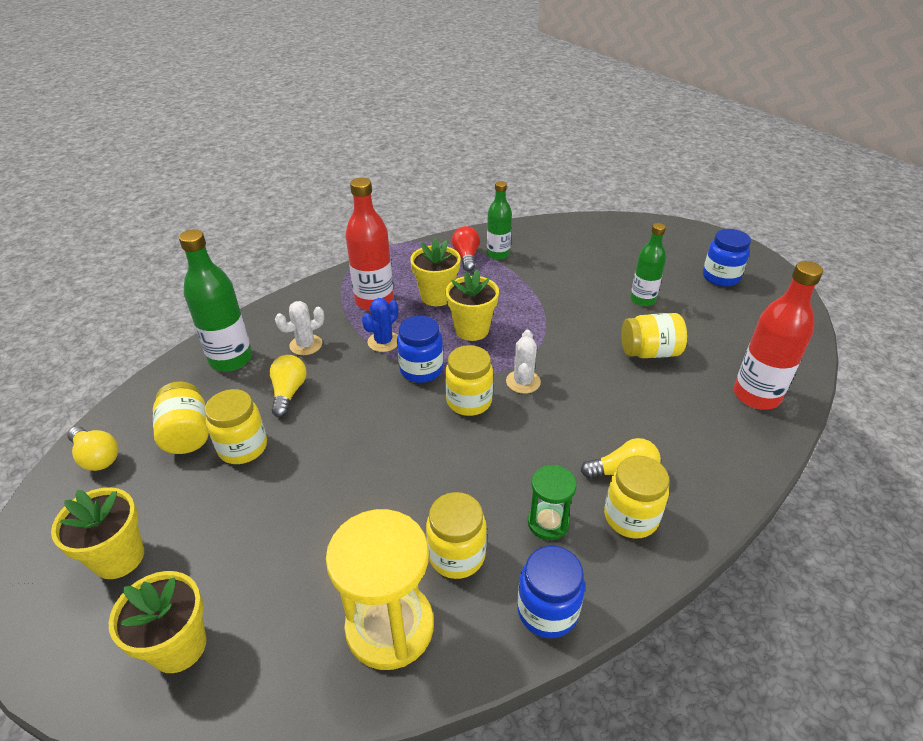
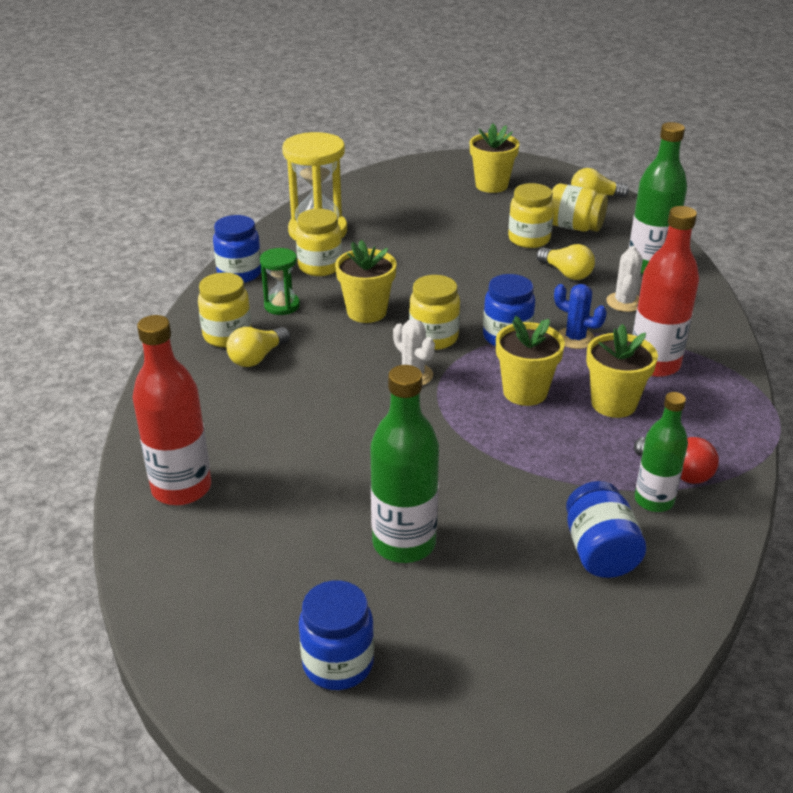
camera: 135 degrees right, 5 degrees down
(179, 646) = (406, 185): yellow flower pot -> yellow flower pot (366, 312)
(383, 342) = (575, 338): blue cactus -> blue cactus turned 45 degrees counterclockwise
(554, 252) = (599, 552): none -> blue jar
(642, 300) = (404, 543): green bottle -> green bottle, size x1.54
(649, 352) = (329, 473): yellow jar -> none

